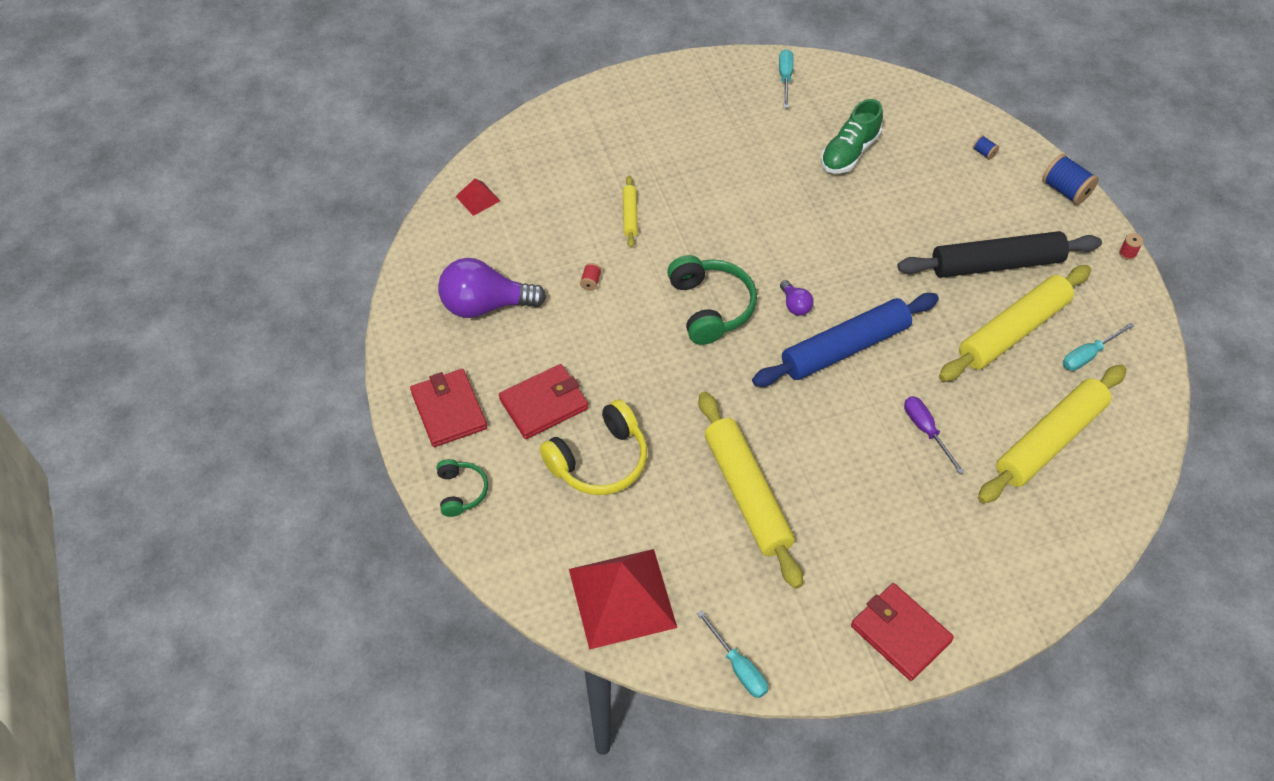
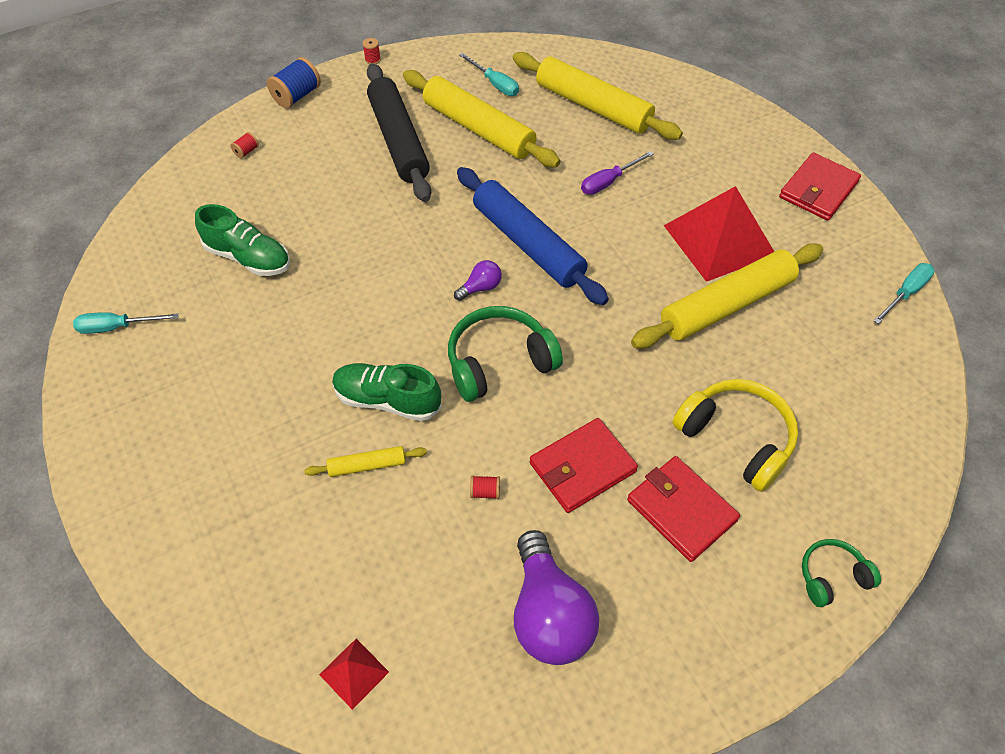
camera: 100 degrees left, 0 degrees up
(449, 410) = (726, 621): red wallet -> red wallet (582, 467)
(622, 598) = (884, 392): red pyramid -> red pyramid (719, 240)
(686, 231) = (387, 400): none -> green shoe
(984, 153) = (246, 151): blue spool -> red spool

